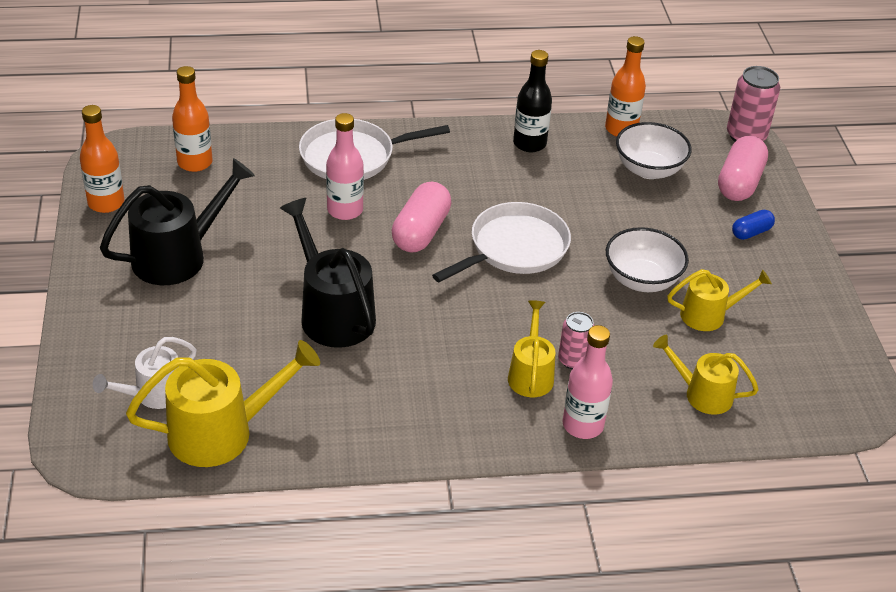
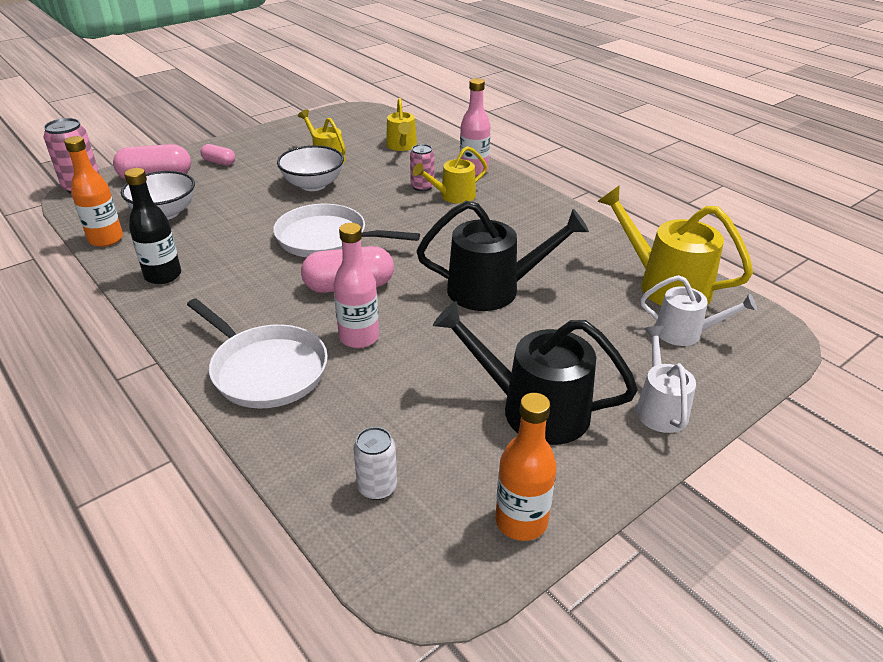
camera: 120 degrees left, 5 degrees down
(106, 318) = (659, 407): none -> white watering can
(195, 162) = (377, 487): orange bottle -> white can
(332, 312) = (494, 289): black watering can -> black watering can turned 120 degrees counterclockwise
(751, 232) = (219, 162): blue capsule -> pink capsule

